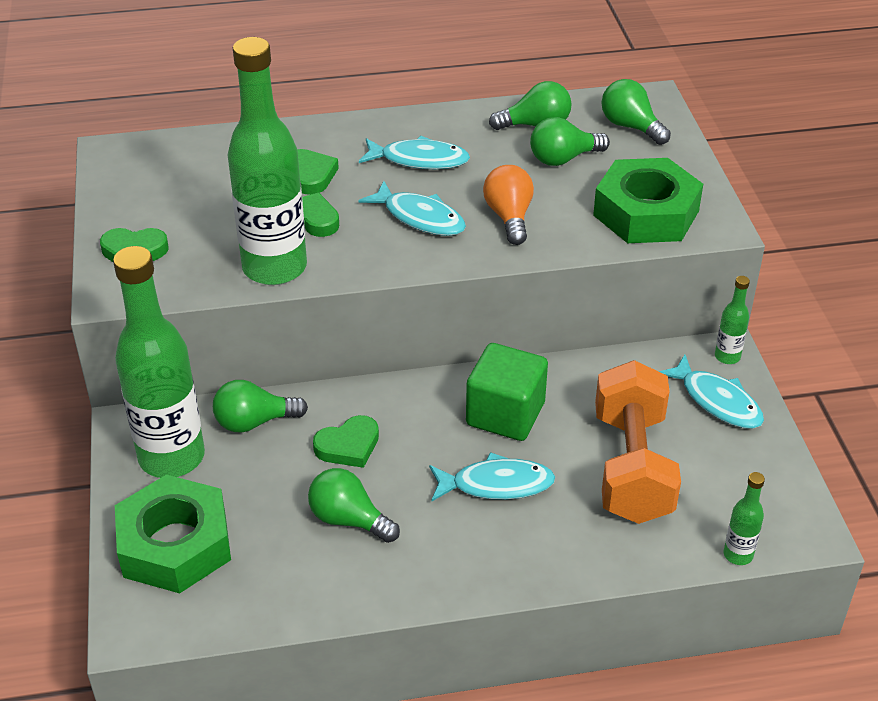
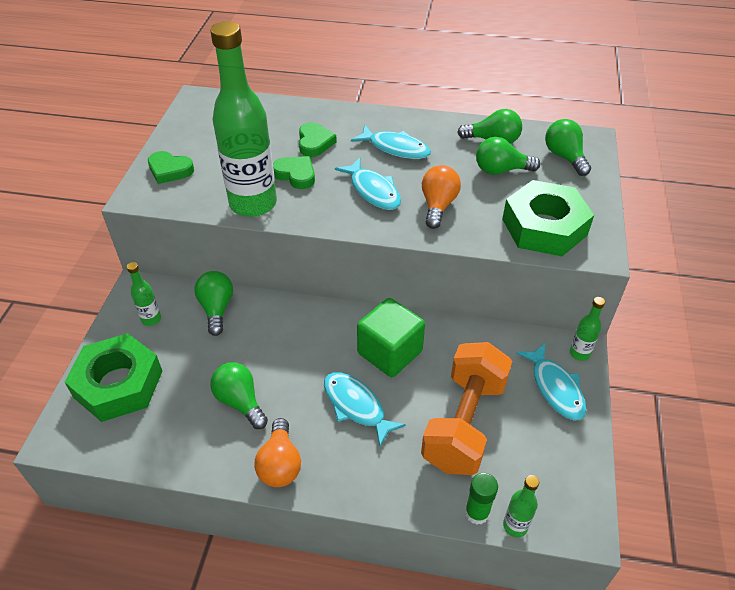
camera: 20 degrees right, 5 degrees up
(172, 457) = (151, 319): green bottle -> green bottle, size x0.42
(254, 422) = (216, 309): green light bulb -> green light bulb turned 75 degrees clockwise
(348, 446) = (269, 345): green heart -> none
(437, 572) = (280, 464): none -> orange light bulb
(496, 484) = (356, 406): turquoise fish -> turquoise fish turned 150 degrees counterclockwise
(690, 554) = (477, 513): none -> green glue stick

